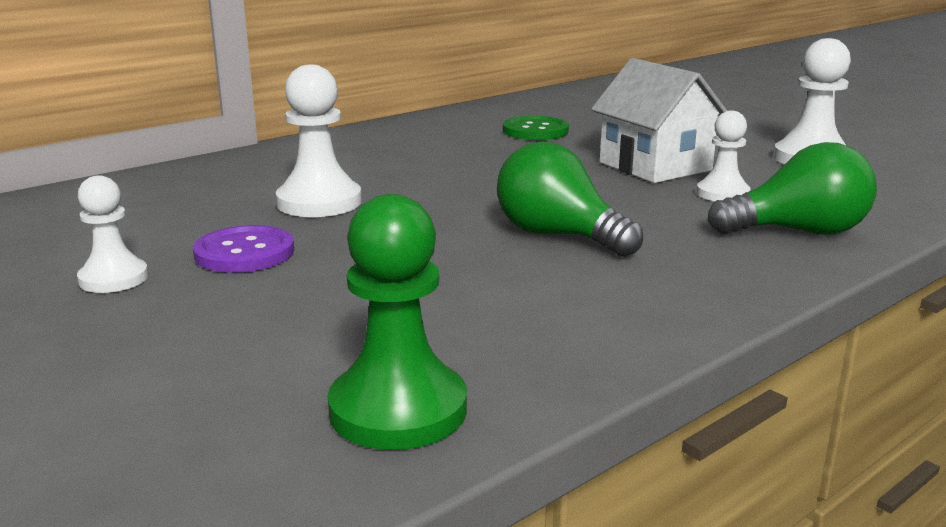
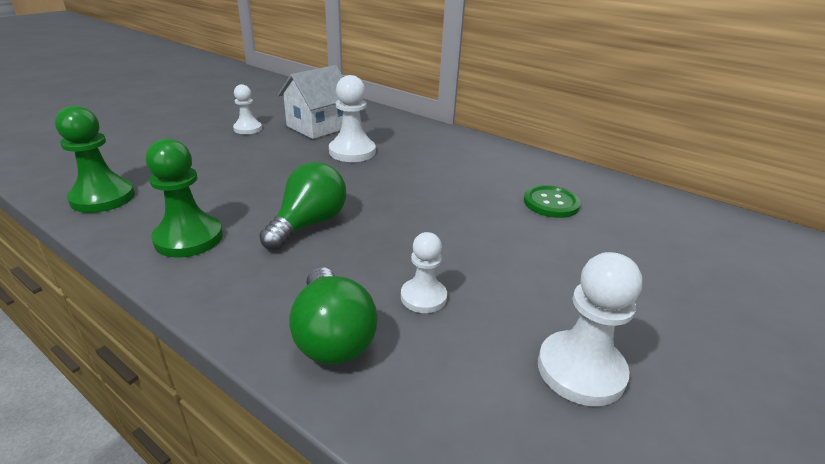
camera: 75 degrees right, 10 degrees up
(244, 252) = (277, 146): purple button -> none
(587, 312) = (189, 238): none -> green pawn
(655, 166) = (486, 261): white house -> white house (318, 127)

